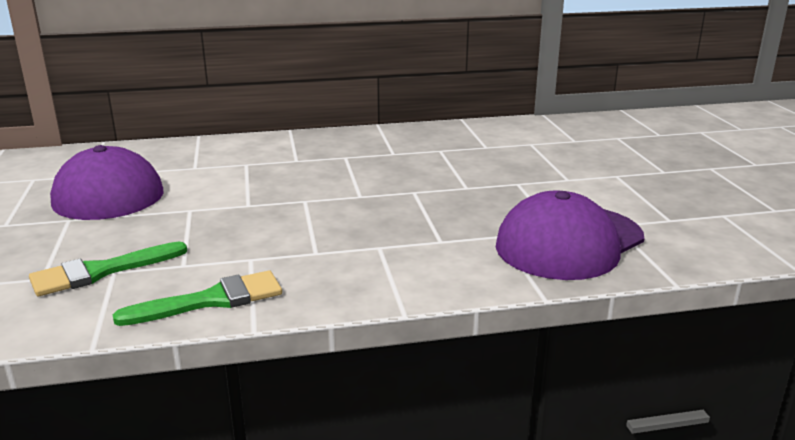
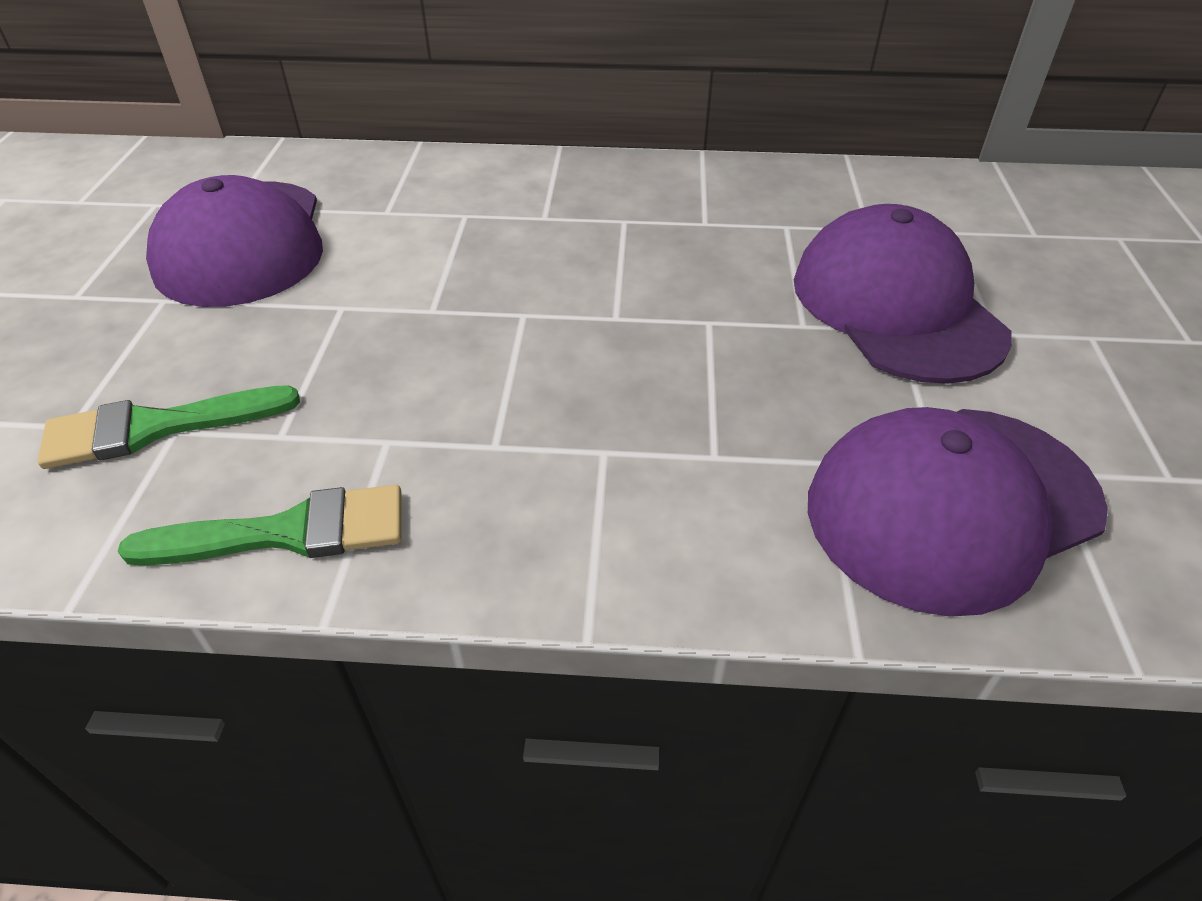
camera: 15 degrees right, 20 degrees up
(513, 175) = (896, 306): none -> purple cap

